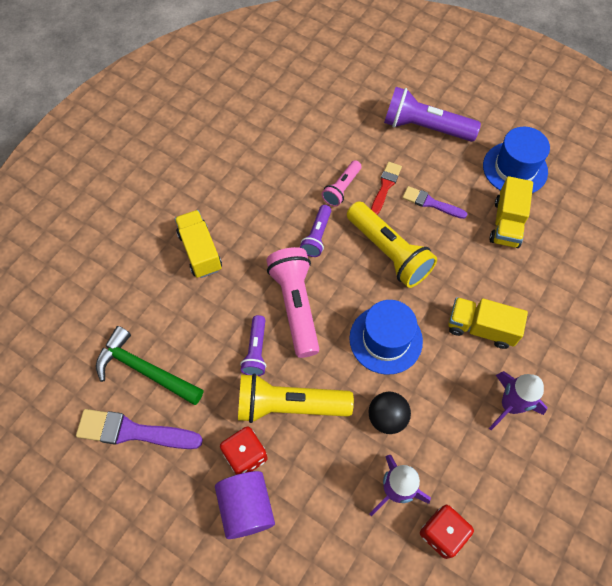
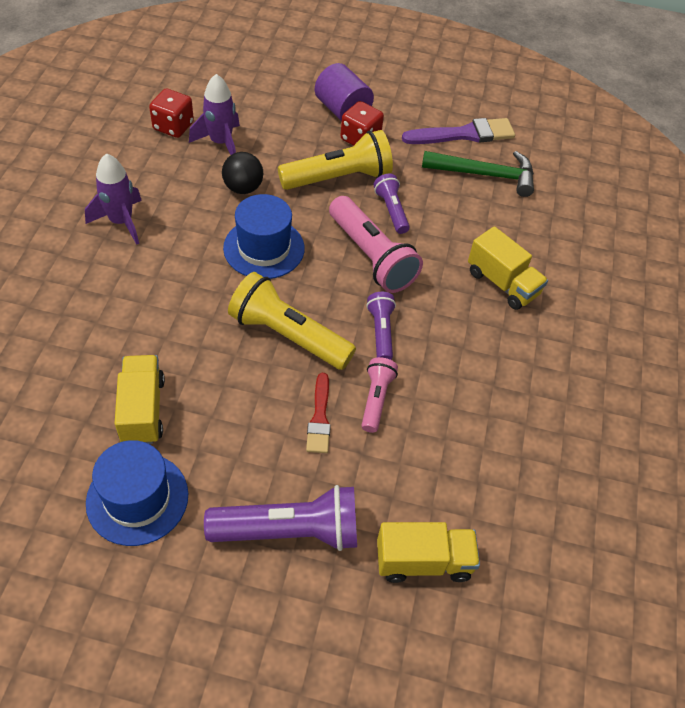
camera: 155 degrees right, 10 degrees down
(431, 203) = (251, 411): purple brush -> none
(481, 328) = (161, 282): yellow truck -> yellow truck (423, 561)

